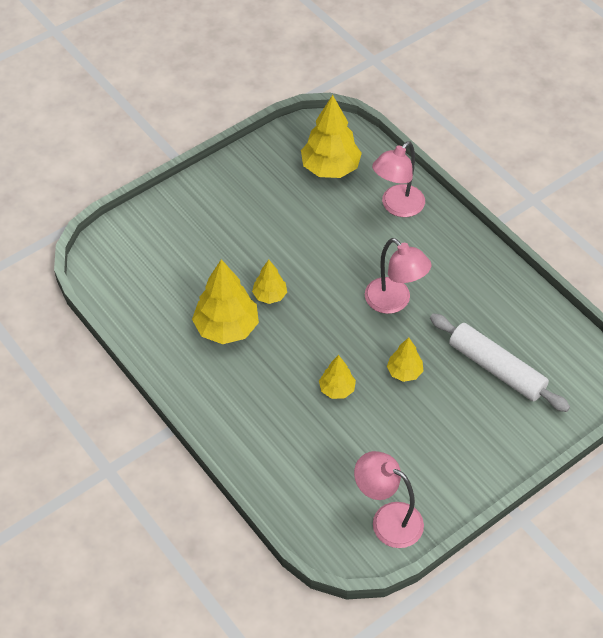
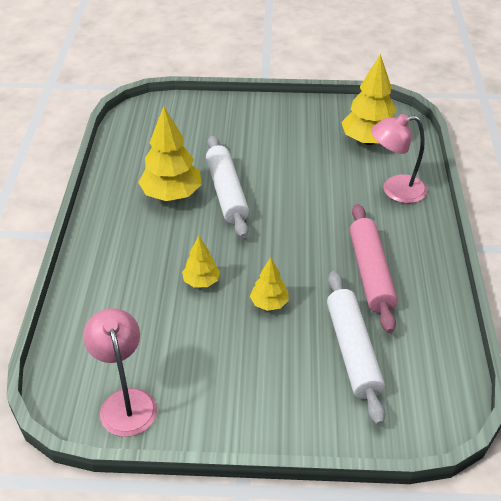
camera: 40 degrees right, 10 degrees down
(270, 295) = (227, 193): yellow tree -> white rolling pin
(394, 302) = (318, 251): pink lamp -> none
(449, 296) = (371, 273): none -> pink rolling pin

